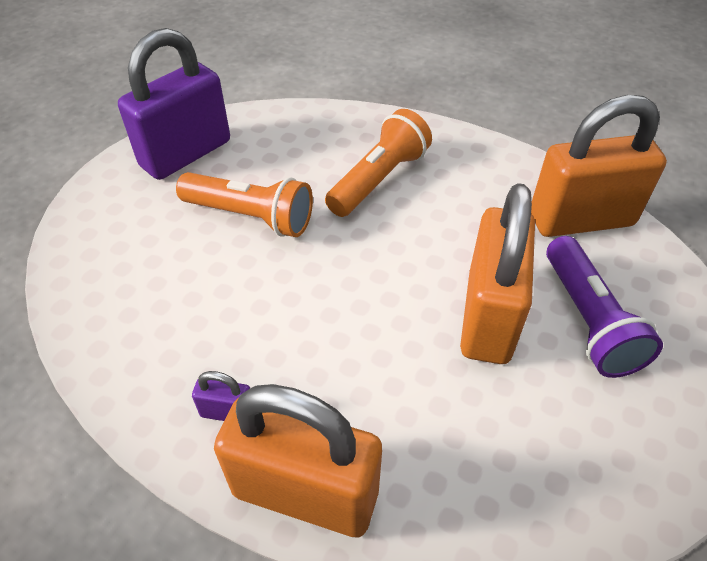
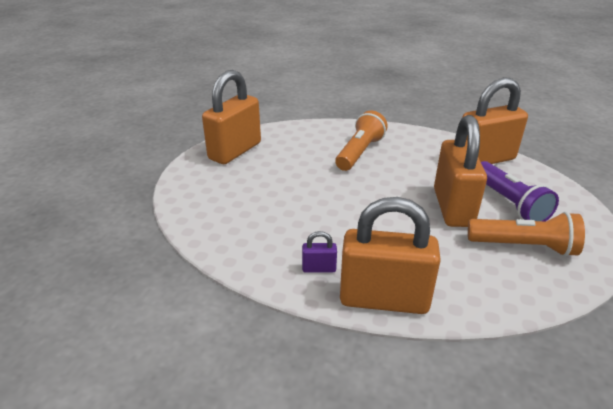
camera: 10 degrees left, 15 degrees down
(186, 154) = (235, 151): purple padlock -> orange padlock
(251, 216) = (290, 176): orange flashlight -> orange flashlight (524, 246)

